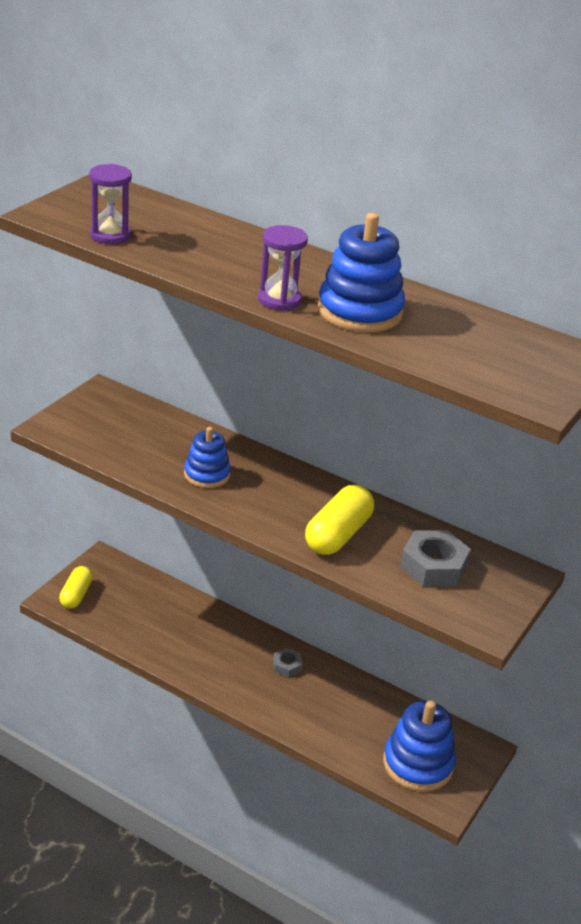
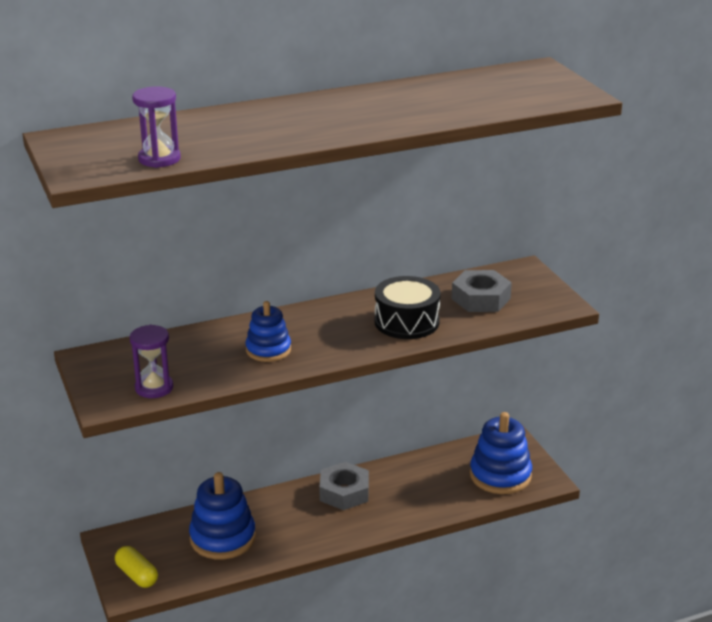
camera: 50 degrees left, 5 degrees down
(279, 300) = (353, 130): purple hourglass -> purple hourglass (154, 388)
(287, 666) = (344, 492): grey nut -> grey nut, size x1.85
(338, 535) = (406, 322): yellow capsule -> black drum
(360, 311) = (403, 110): blue stacking toy -> blue stacking toy (222, 538)

